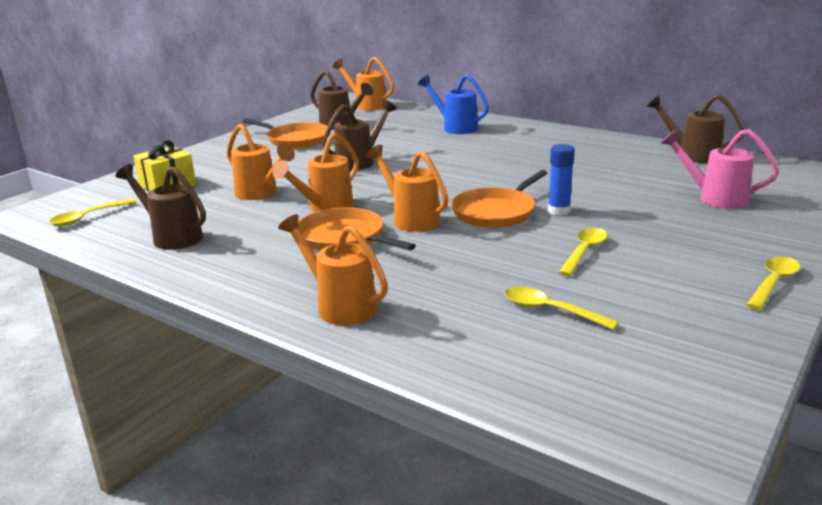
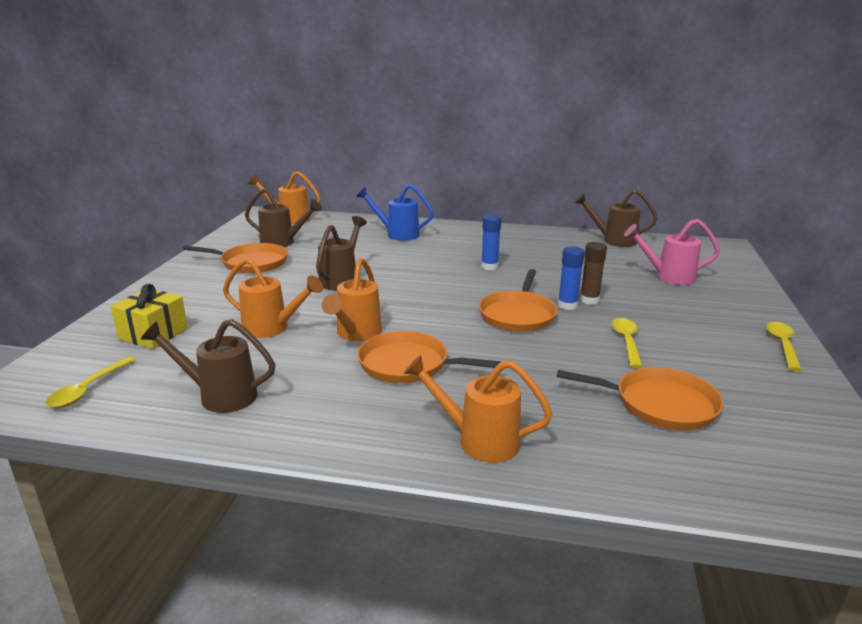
camera: 25 degrees left, 0 degrees up
(411, 219) = (450, 333): orange watering can -> none
(517, 166) = (489, 267): none -> blue glue stick
(550, 311) = (659, 404): yellow spoon -> orange pan
(590, 209) = (589, 300): none -> brown glue stick

